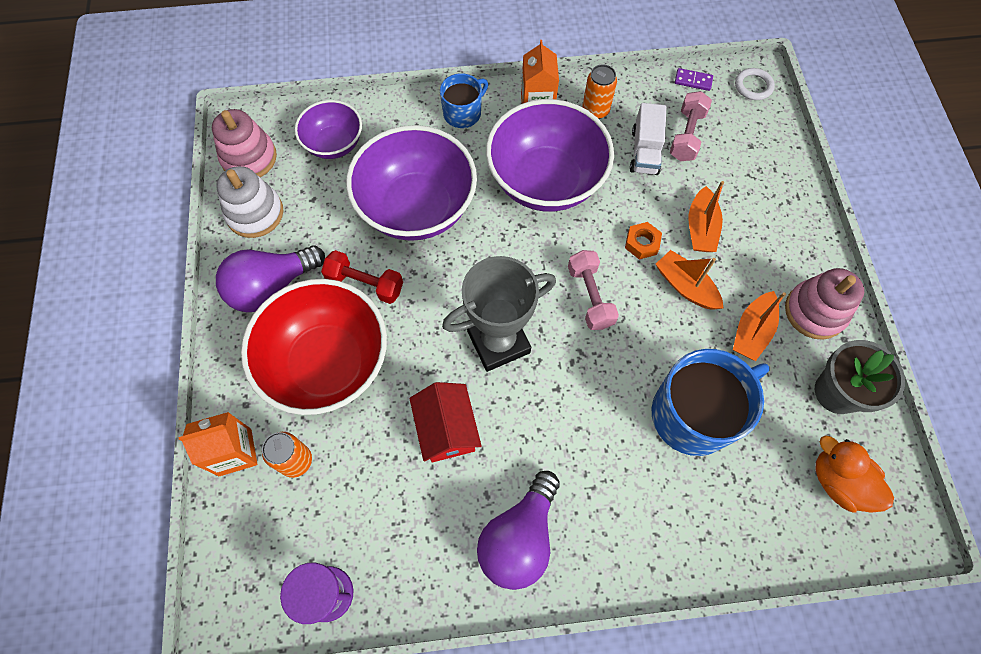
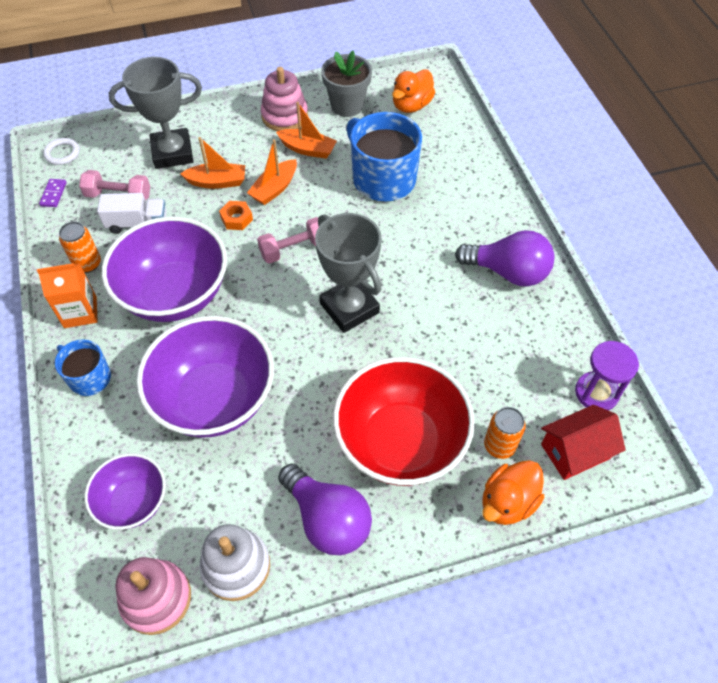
camera: 100 degrees left, 10 degrees down
(235, 452) = (507, 502): orange carton -> orange duck
(365, 284) = (309, 428): red dumbbell -> none
(447, 429) = (437, 333): red house -> red house (575, 451)
(750, 186) = (172, 153): none -> grey trophy

